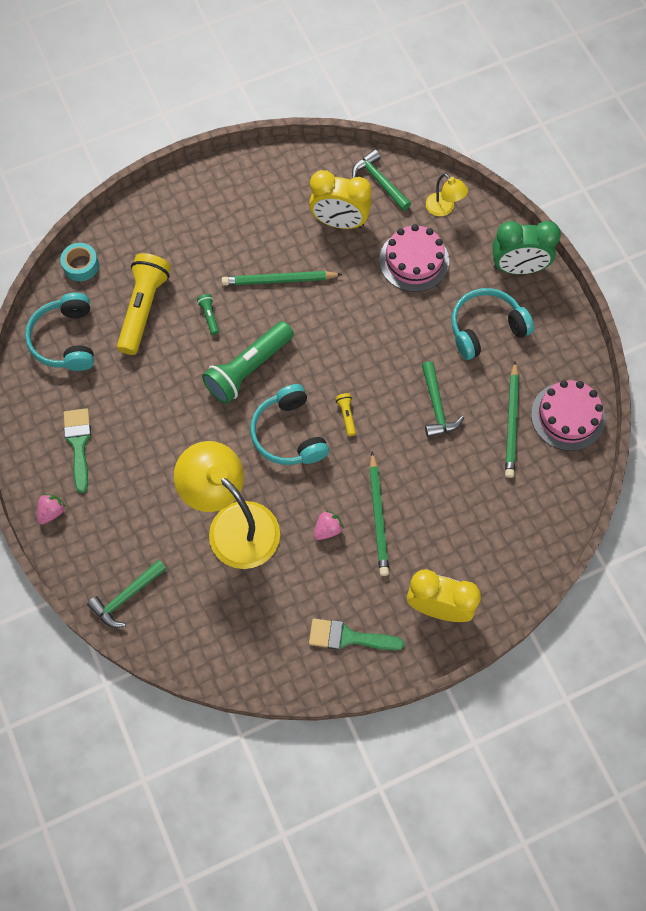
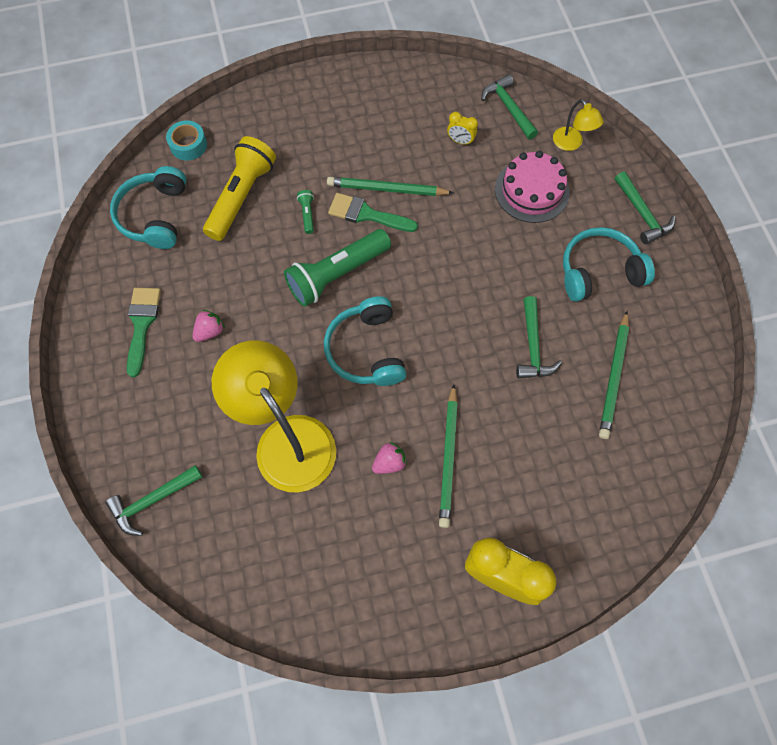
camera: 10 degrees right, 0 degrees up
(51, 512) = (95, 392): pink strawberry -> pink strawberry (210, 331)
(339, 222) = (460, 141): yellow clock -> yellow clock, size x0.46
(346, 415) = (432, 340): yellow flashlight -> none
(348, 637) = (390, 593): green brush -> green brush (366, 214)
(518, 268) = (642, 214): green clock -> green hammer
(568, 416) = (678, 380): pink cake -> none

